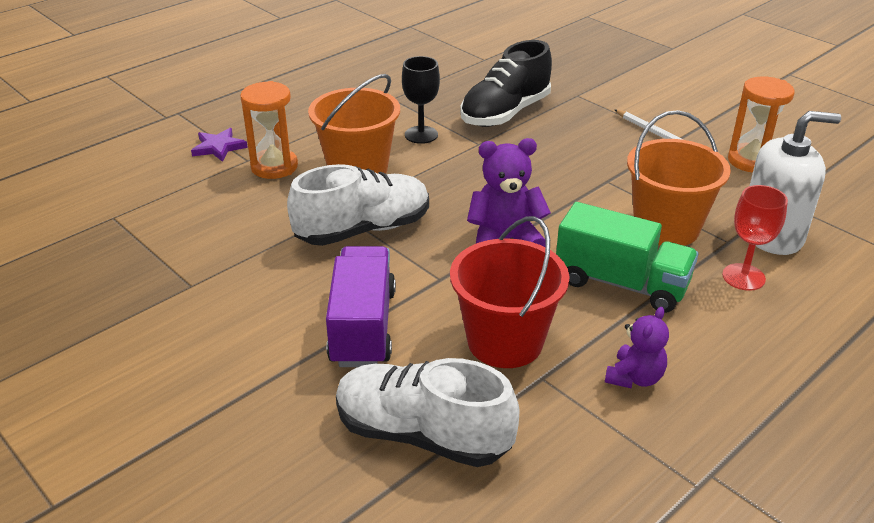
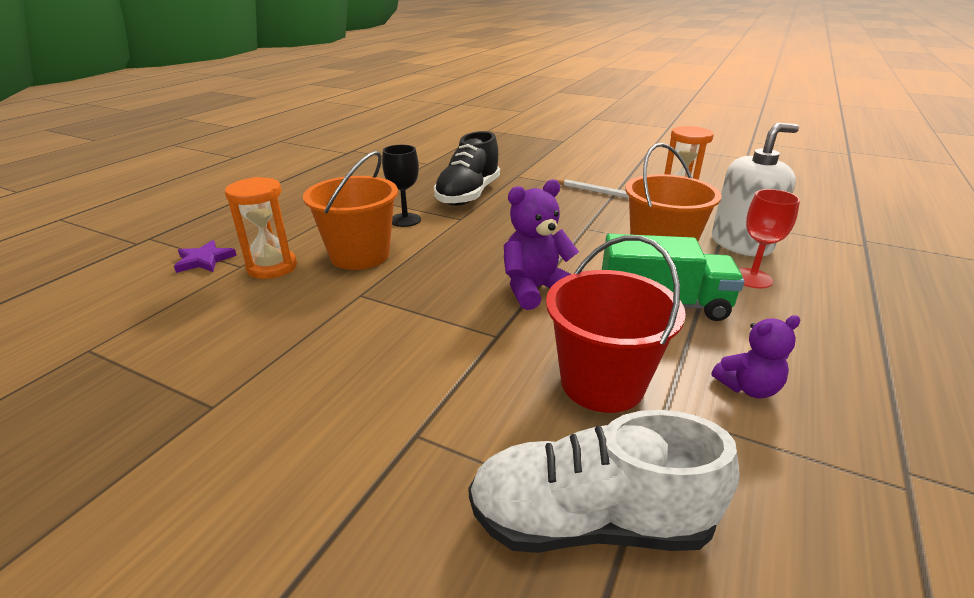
camera: 20 degrees left, 5 degrees down
(363, 230) = (392, 306): white shoe -> none
(363, 327) = (444, 405): purple truck -> none
(634, 377) = (748, 387): purple teddy bear -> purple teddy bear turned 60 degrees clockwise

